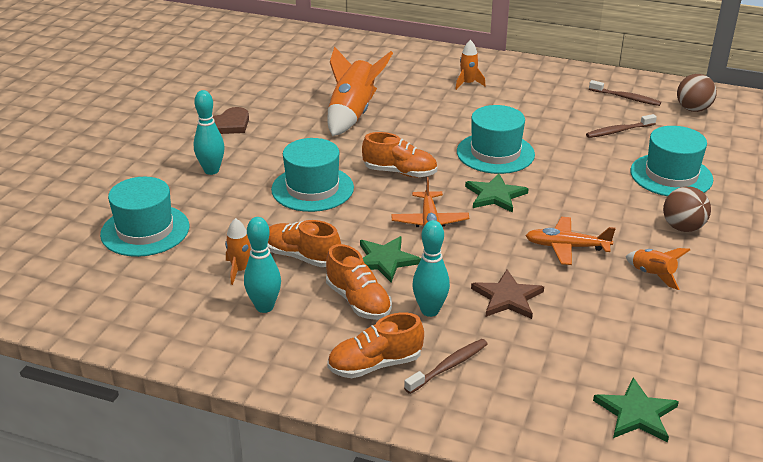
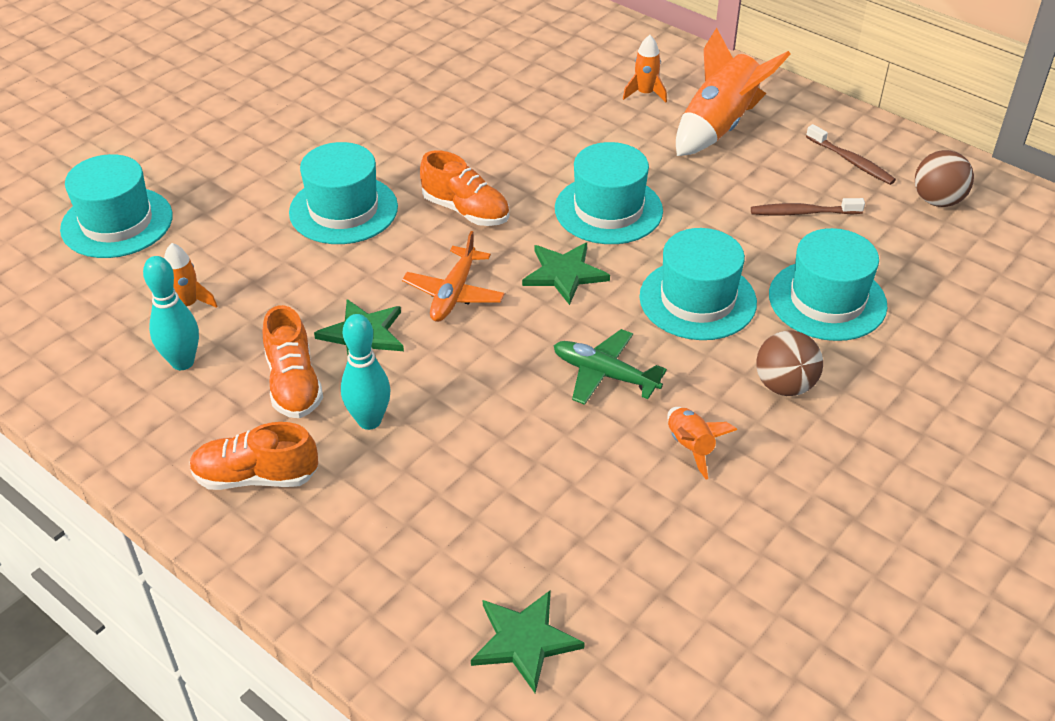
camera: 20 degrees right, 10 degrees up
(211, 170) = (242, 156): turquoise bowling pin -> none
(229, 124) = (304, 93): brown heart -> none
(302, 257) = (268, 304): orange shoe -> none
(353, 114) = (464, 110): orange rocket -> orange rocket (719, 127)
(449, 366) = (340, 505): brown toothbrush -> none
(507, 297) = (477, 428): brown star -> none
(566, 247) = (604, 374): orange plane -> green plane
(592, 192) = (697, 300): none -> turquoise hat

